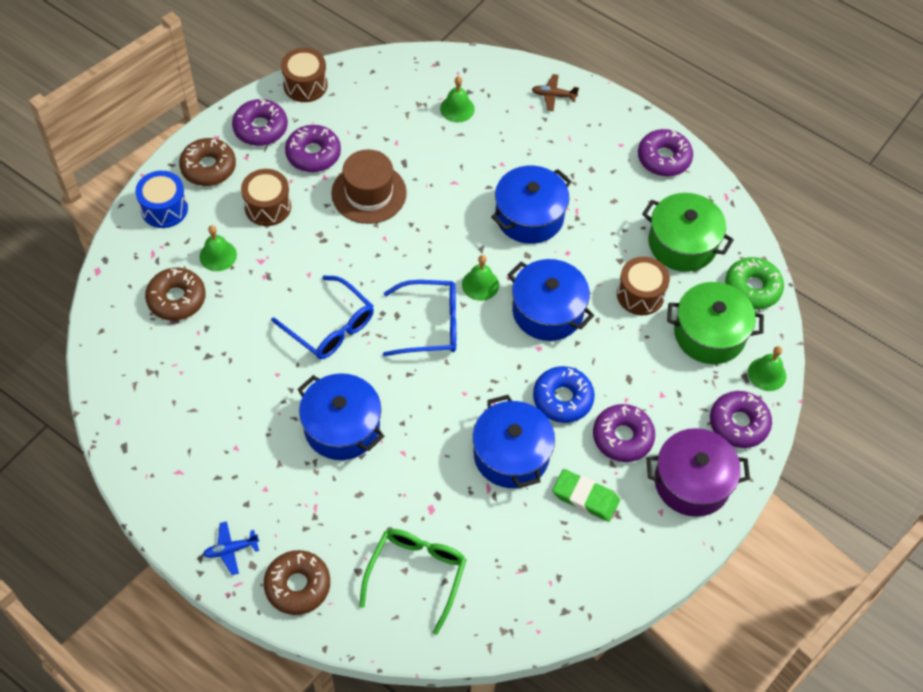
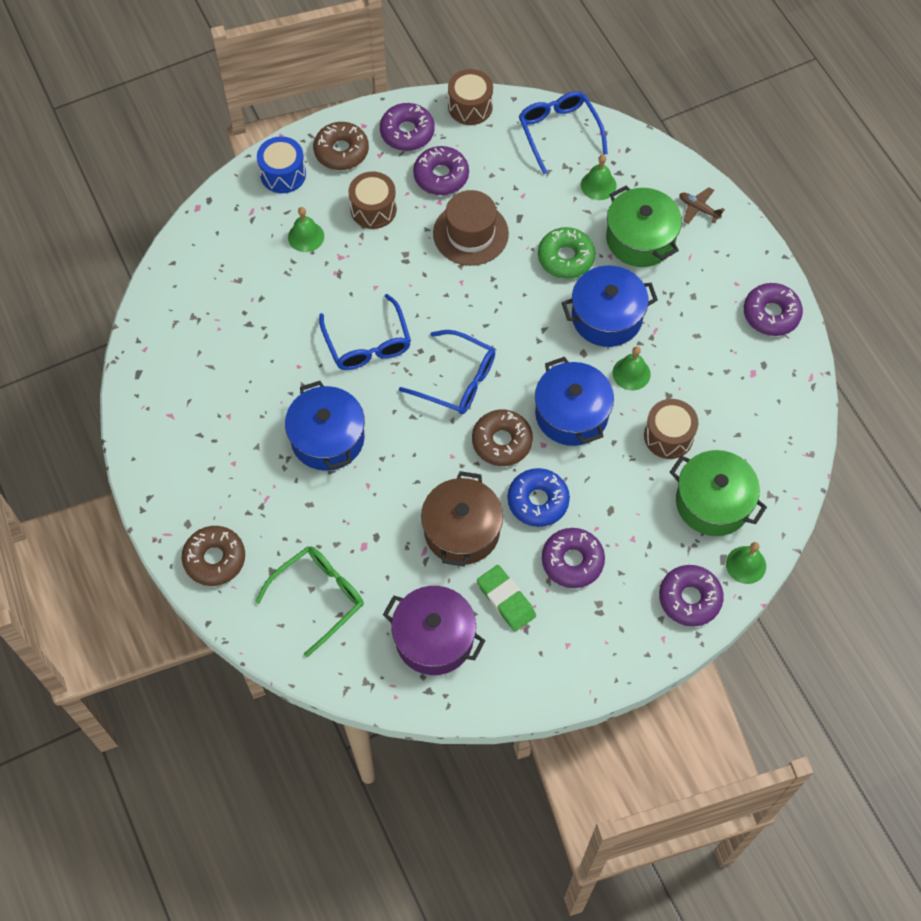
camera: 30 degrees right, 5 degrees up
(176, 299) = (250, 261): brown donut -> brown donut (502, 442)
(231, 550) = (177, 502): blue plane -> none
(397, 77) = (559, 132): none -> blue glasses
(480, 284) = (523, 362): green bell -> green bell (631, 373)
(511, 455) = (462, 530): blue pot -> brown pot
(682, 244) = (739, 405): green pot -> green pot (640, 239)
(692, 482) = (612, 632): purple pot -> purple pot (434, 638)
(752, 288) = (782, 477): green donut -> green donut (565, 258)

